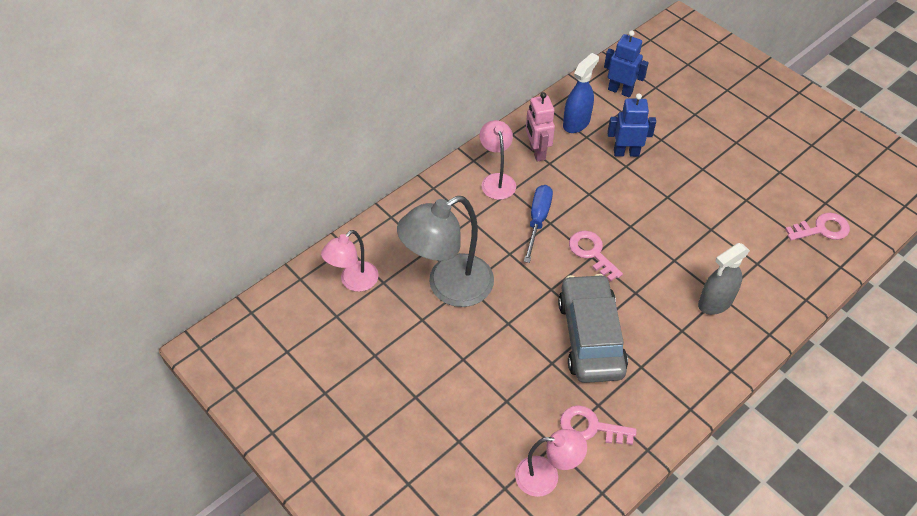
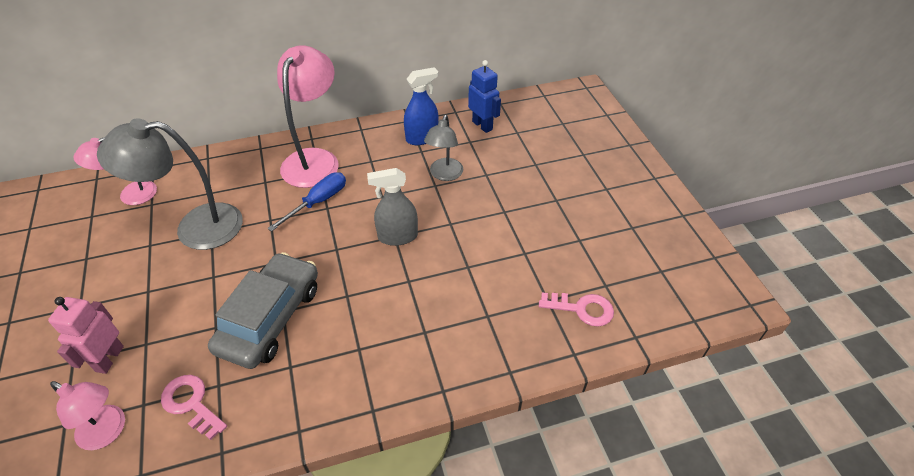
camera: 25 degrees right, 5 degrees down
(497, 180) = (315, 159): pink lamp -> pink lamp, size x1.72
(537, 152) = (368, 149): pink robot -> pink robot (109, 358)
(592, 252) = (339, 245): pink key -> none
(626, 152) = (444, 175): blue robot -> grey lamp
(715, 302) = (413, 336): grey spray bottle -> grey spray bottle (397, 236)

